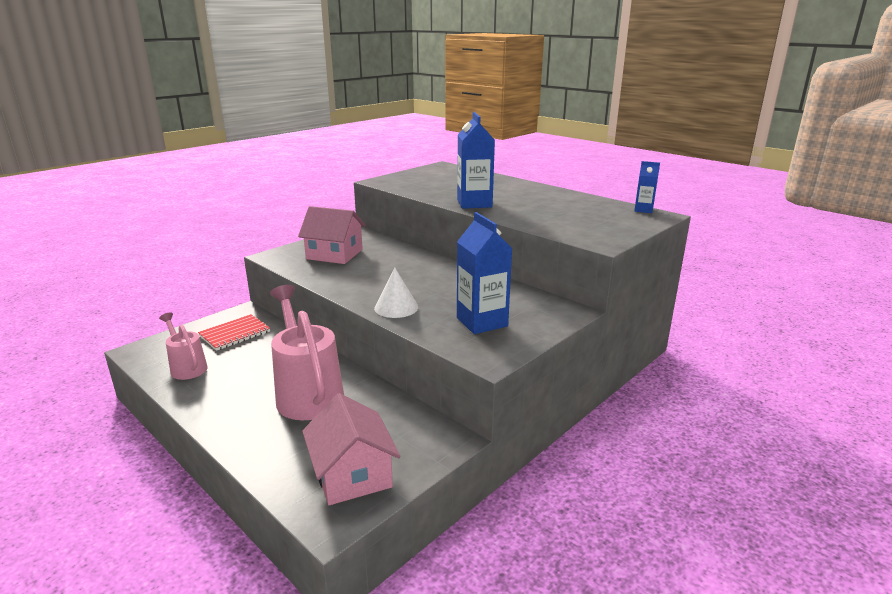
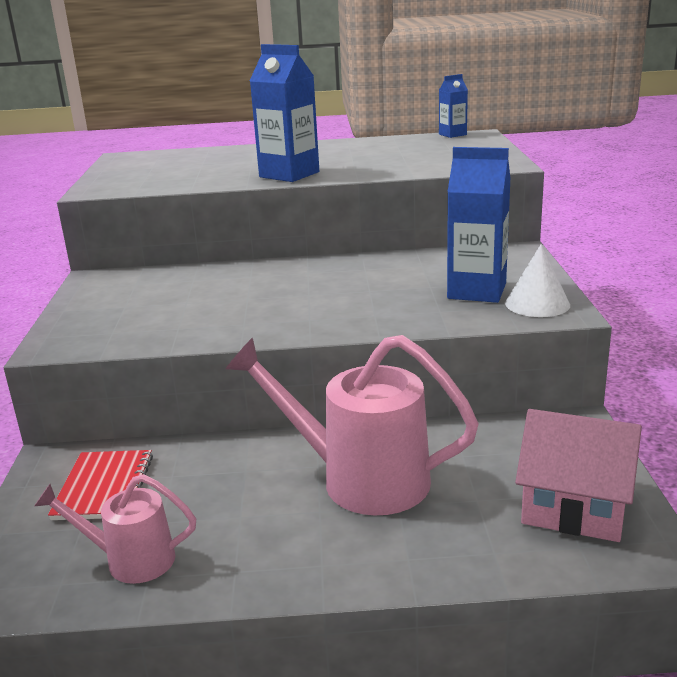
camera: 45 degrees left, 0 degrees up
(334, 254) = (142, 308): pink house -> none
(396, 307) = (367, 319): white cone -> white cone (537, 304)

